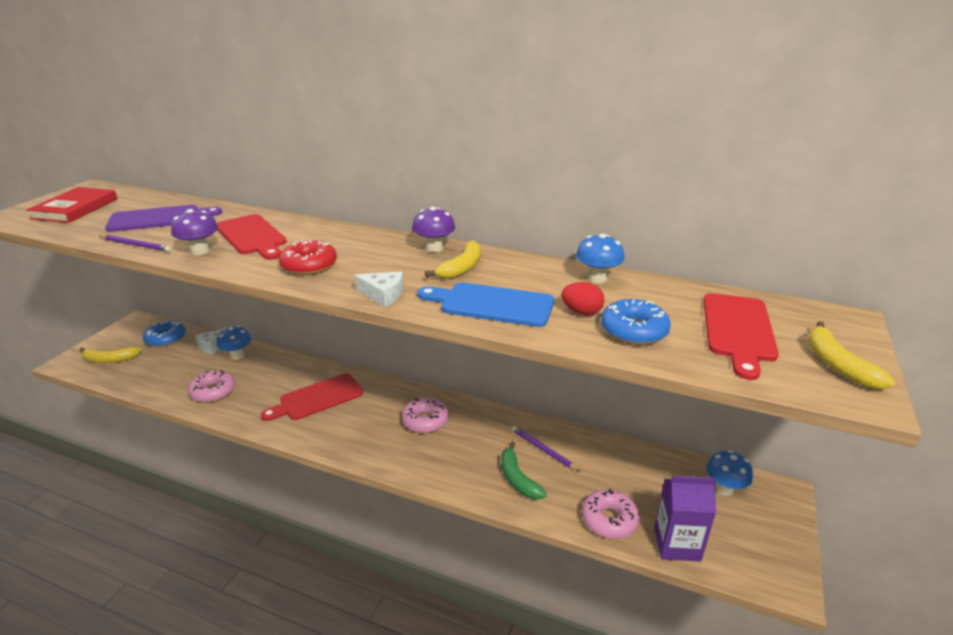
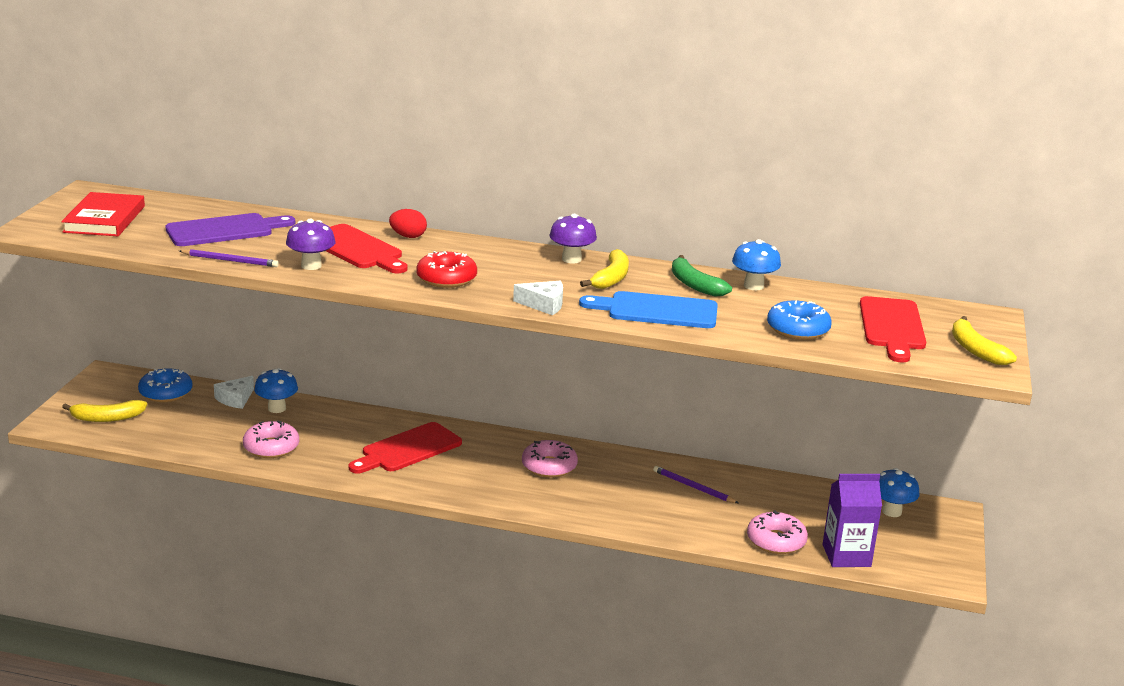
camera: 10 degrees left, 5 degrees down
(517, 479) = (672, 513): green banana -> green banana (694, 285)
(581, 312) = (746, 315): red egg -> red egg (408, 236)

